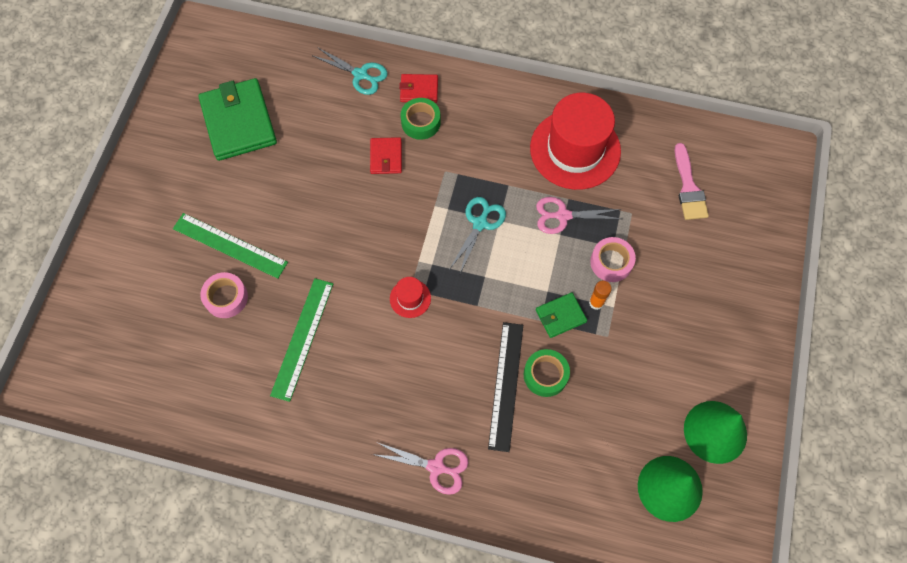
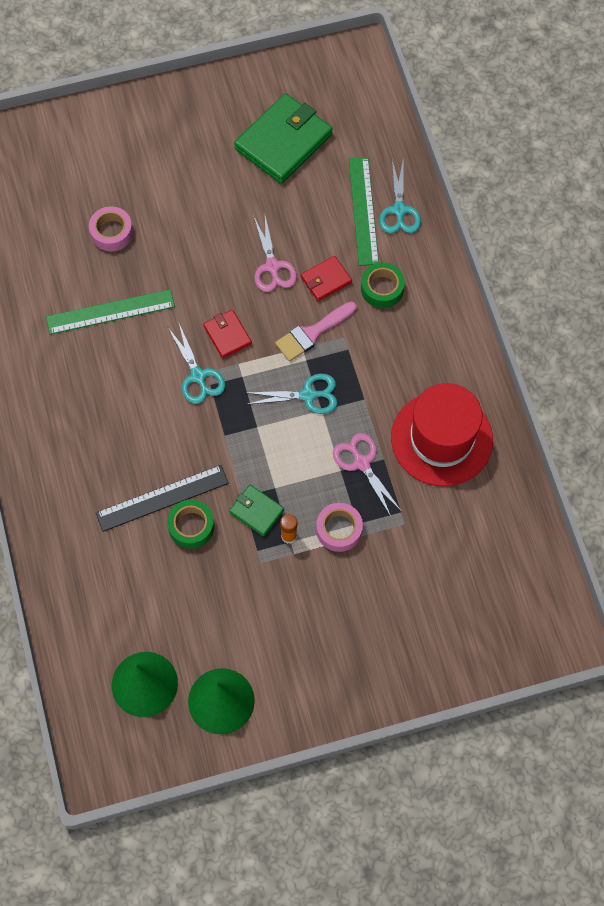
camera: 60 degrees right, 0 degrees up
(230, 245) = (160, 206): green ruler -> green ruler (363, 210)
(410, 298) = (198, 376): red hat -> turquoise scissors
(419, 90) = (416, 268): red wallet -> red wallet (227, 335)
(436, 467) = (57, 479): pink scissors -> pink scissors (272, 266)
(688, 188) = (466, 564): pink brush -> pink brush (312, 333)

